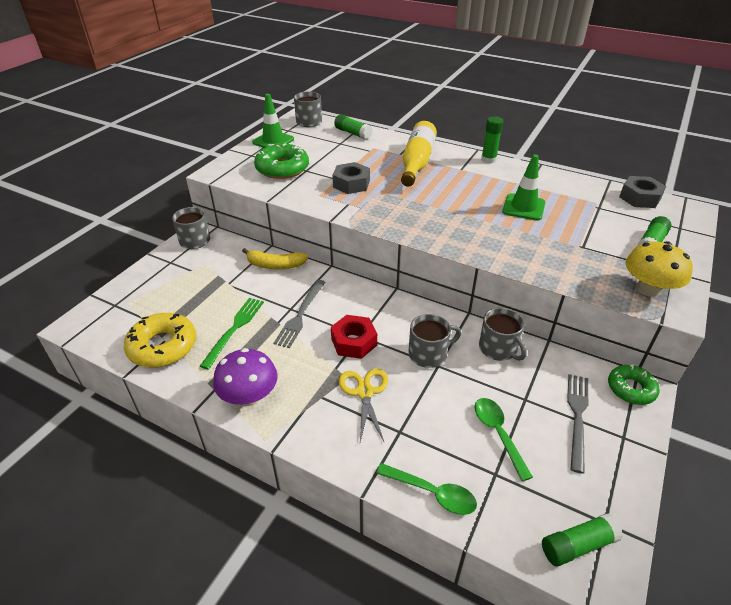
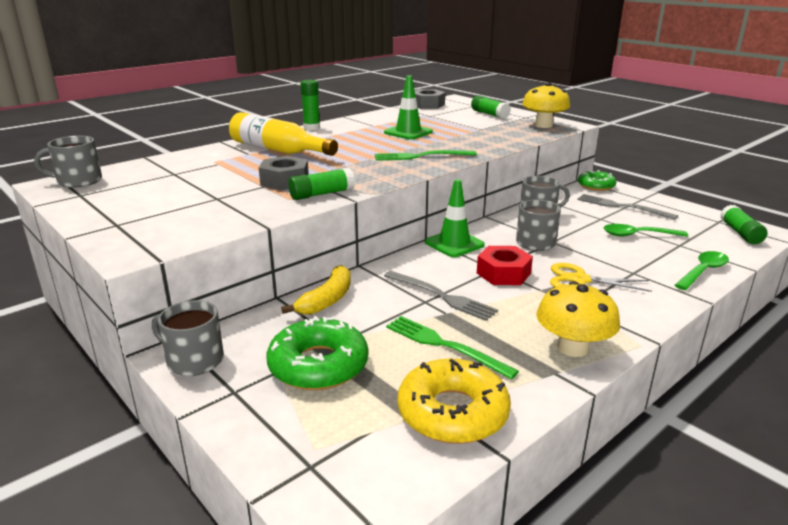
camera: 70 degrees left, 15 degrees down
(249, 396) = (572, 348): purple mushroom -> yellow mushroom
(273, 141) = (97, 206): green traffic cone -> green traffic cone (454, 244)
(282, 168) = (190, 210): green donut -> green donut (318, 365)
(352, 133) = (159, 165): green glue stick -> green glue stick (321, 194)
(456, 228) = (421, 156): none -> green fork

